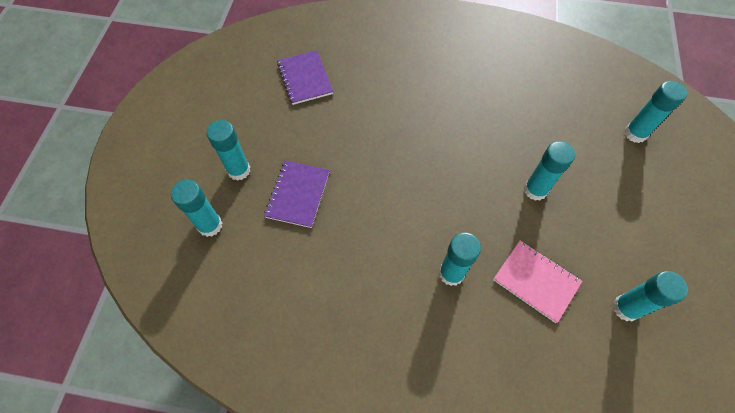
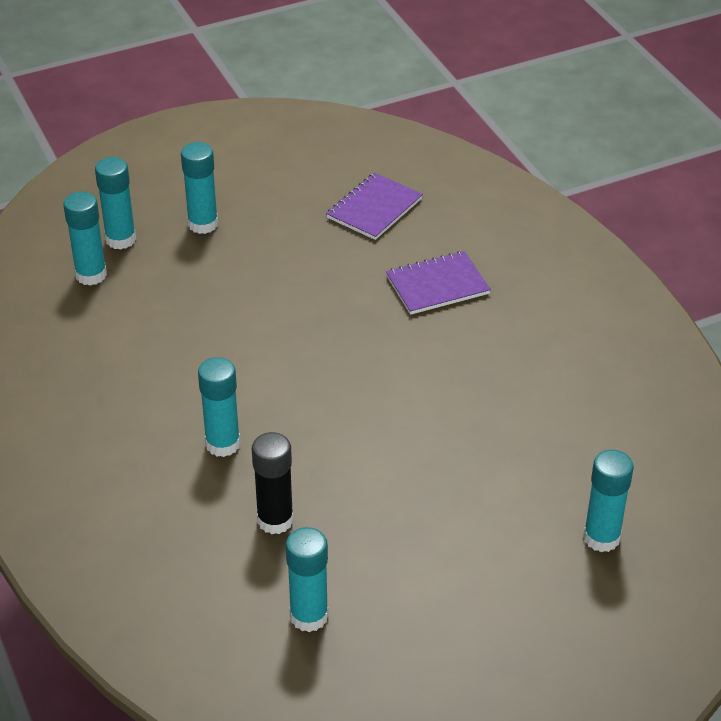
camera: 55 degrees right, 20 degrees down
(298, 194) = (214, 281): purple notebook -> purple notebook (437, 285)
(535, 190) = (406, 471): turquoise glue stick -> turquoise glue stick (91, 275)
(536, 281) = (275, 520): pink notebook -> black glue stick

